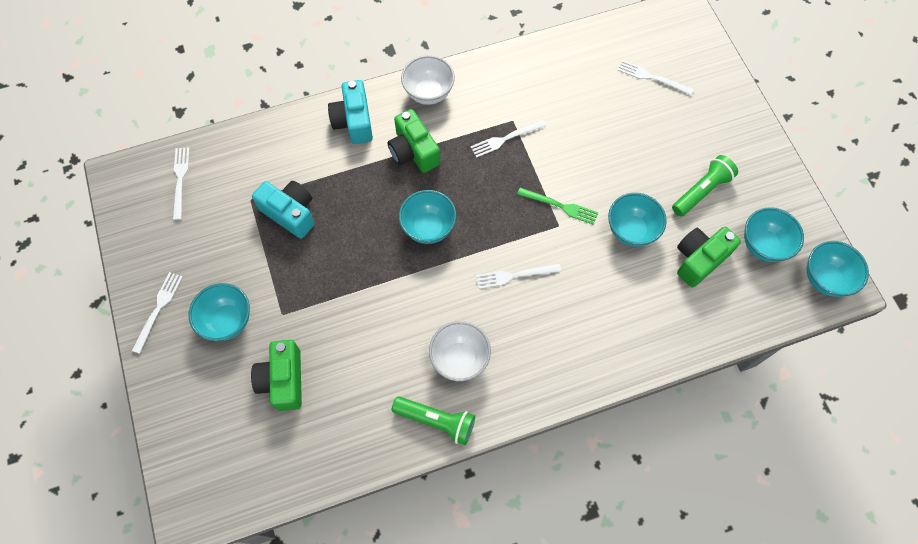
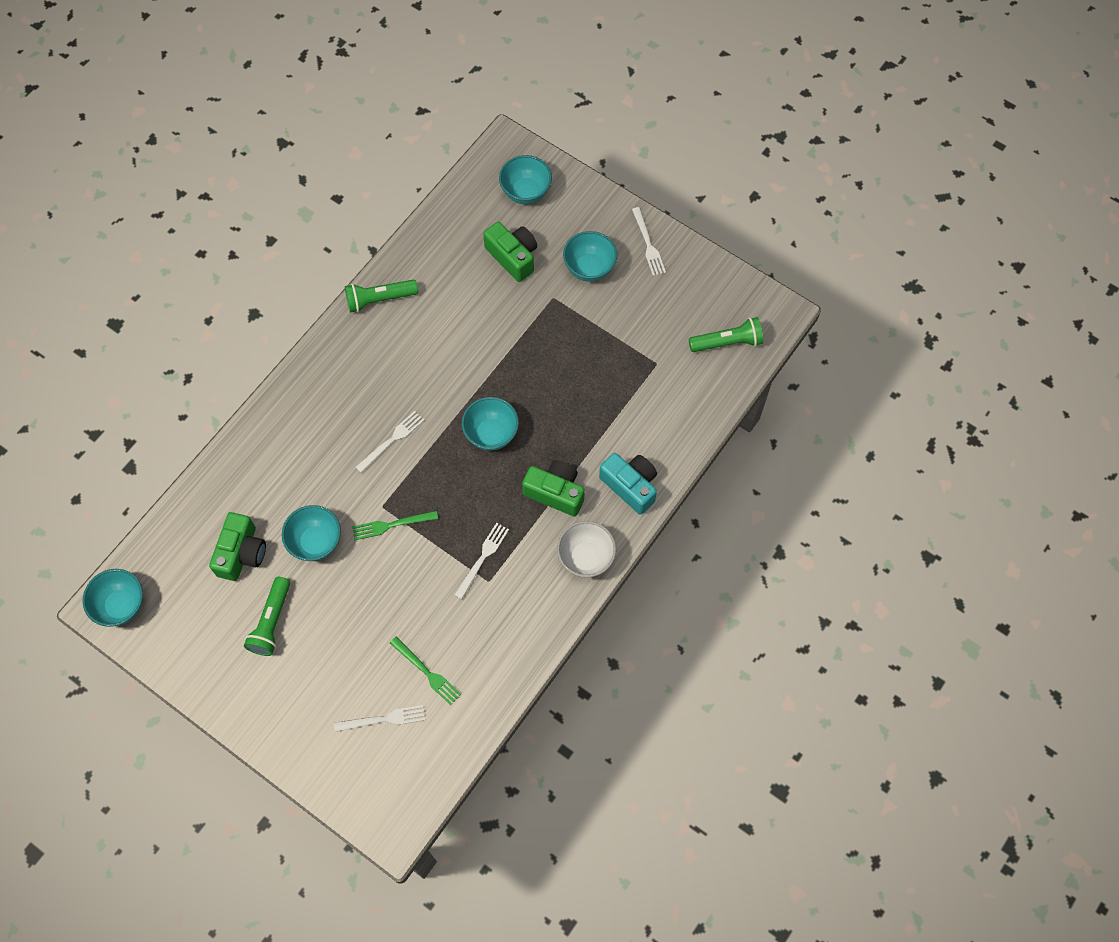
camera: 145 degrees right, 0 degrees up
(180, 180) = (727, 342): white fork -> green flashlight
(290, 213) = (614, 373): turquoise camera -> none
(459, 359) = (392, 351): white bowl -> none
(601, 88) = (427, 672): none -> green fork
(763, 245) = (190, 603): turquoise bowl -> turquoise bowl (526, 192)

